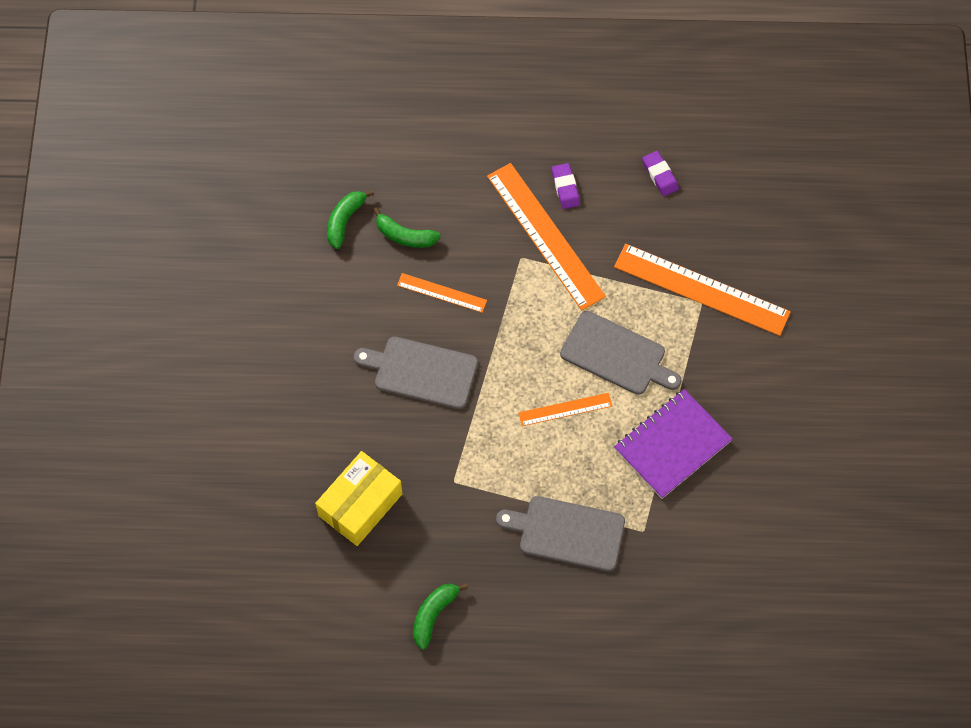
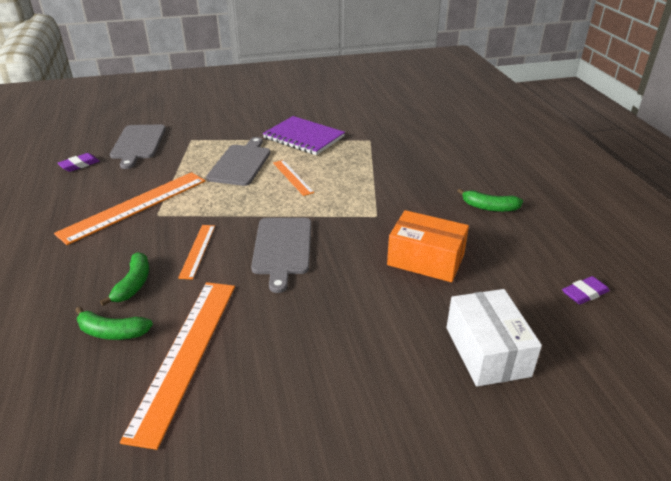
camera: 105 degrees left, 30 degrees down
(224, 508) = (487, 351): none -> white box
(360, 505) = (425, 259): yellow box -> orange box
(565, 188) = (86, 203): purple eraser -> purple eraser (584, 293)
(567, 532) = (388, 164): grey cutting board -> grey cutting board (138, 143)
(701, 290) = (181, 140): orange ruler -> orange ruler (186, 354)

